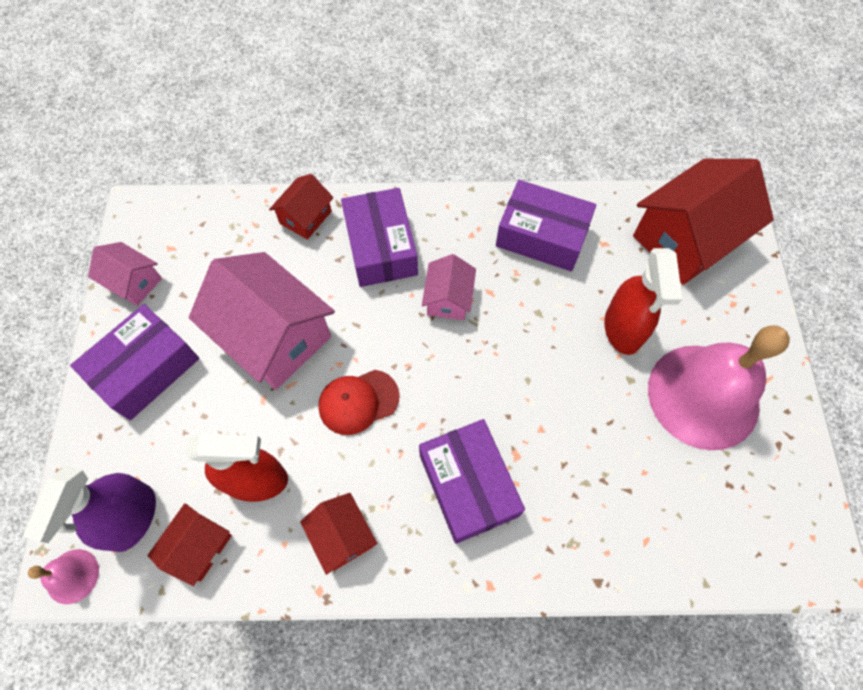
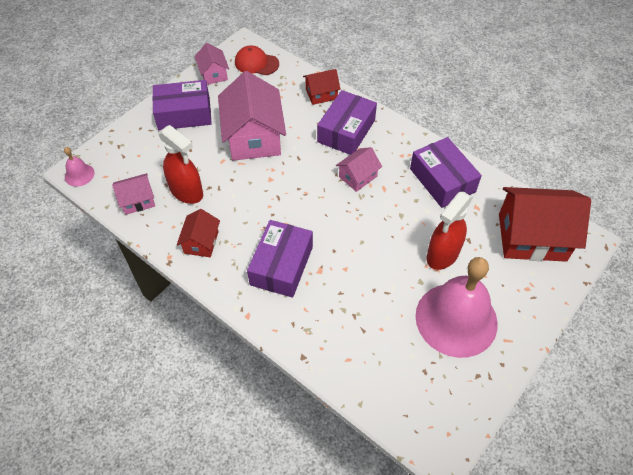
camera: 40 degrees right, 10 degrees down
(132, 518) = (122, 169): purple spray bottle -> none
(199, 546) = (137, 200): red house -> pink house
(358, 402) = (265, 192): red cap -> red cap (256, 63)

